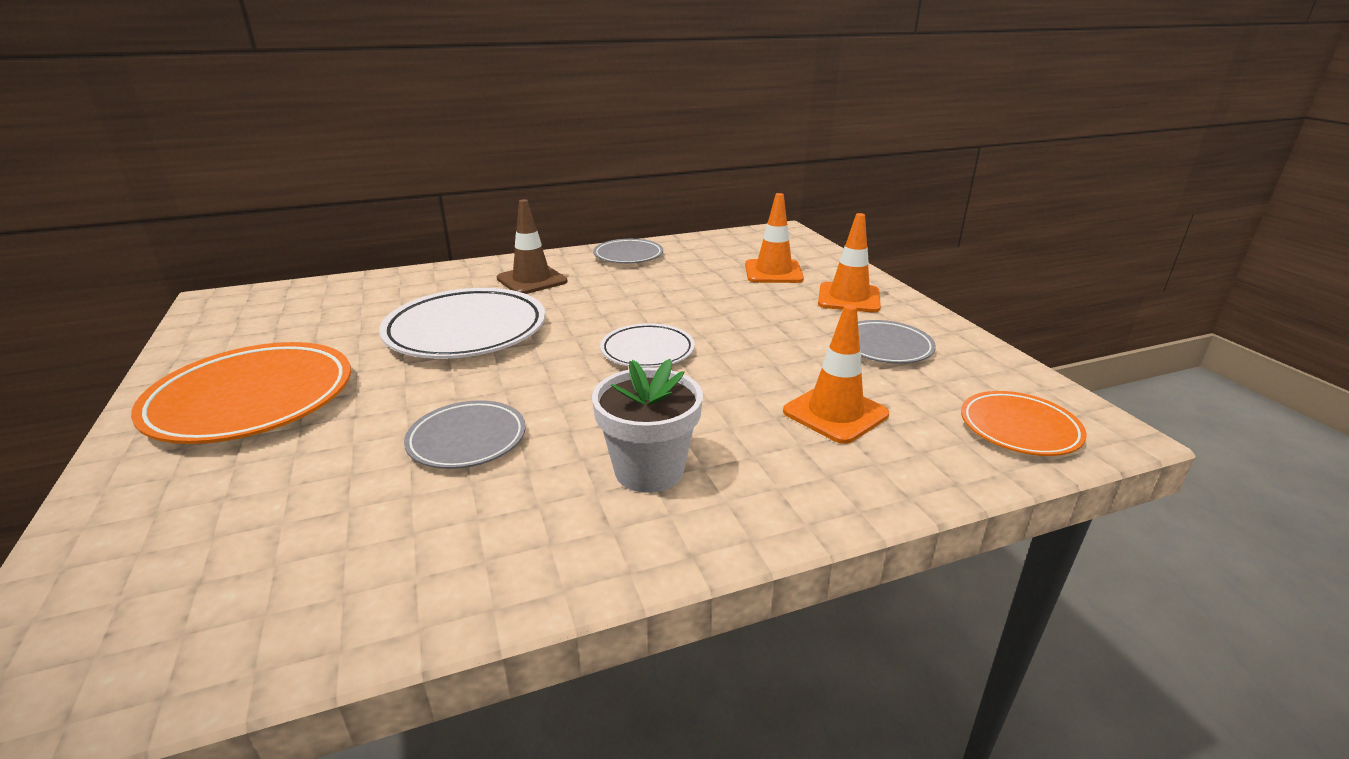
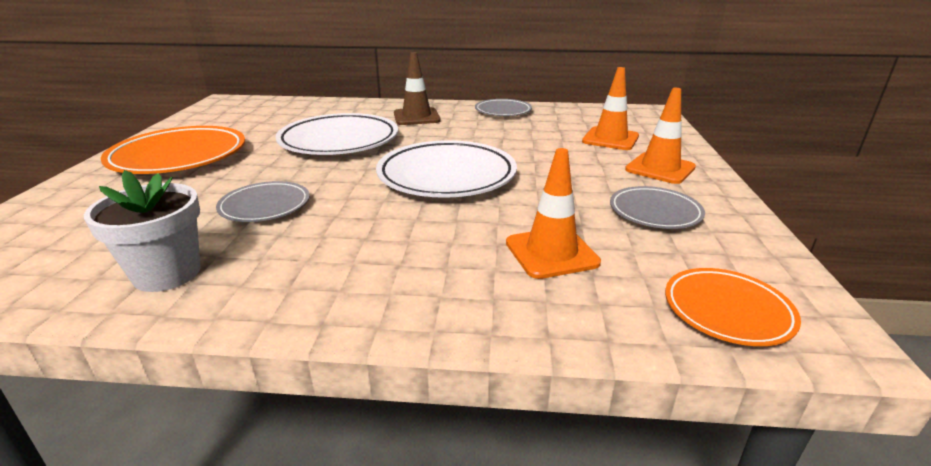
camera: 25 degrees right, 0 degrees up
(647, 351) = (446, 176): white plate -> white plate, size x1.78
(649, 470) = (358, 256): white flower pot -> white flower pot (167, 273)

